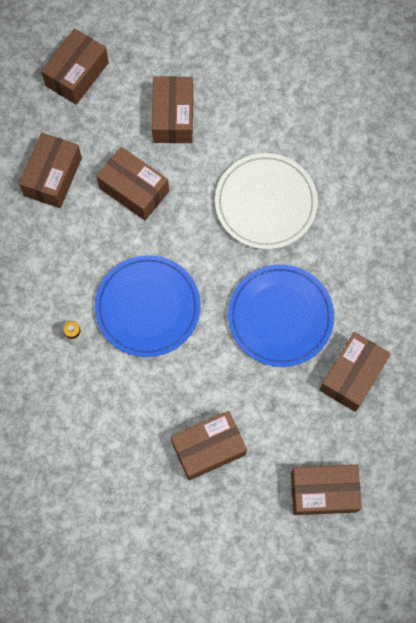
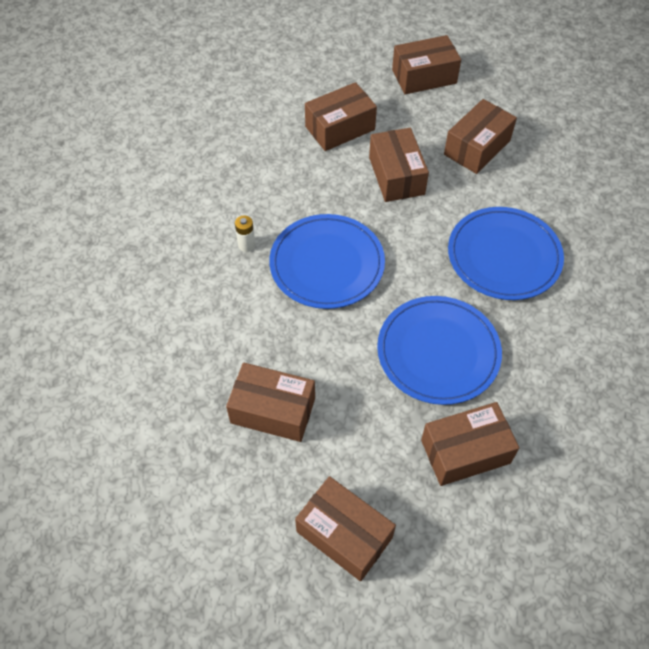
camera: 40 degrees right, 15 degrees down
(265, 203) = (504, 256): white plate -> blue plate

